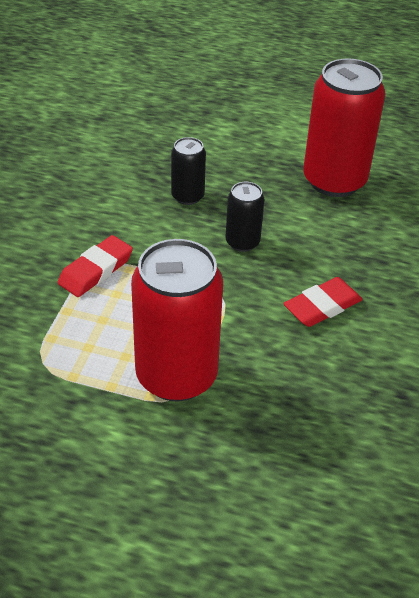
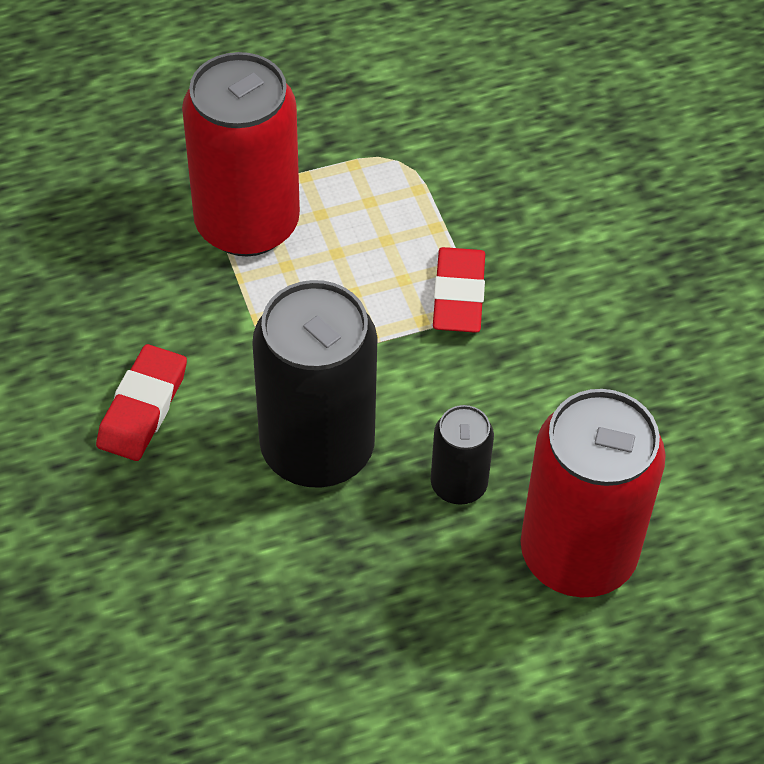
camera: 145 degrees right, 10 degrees up
(242, 242) = (317, 448): black can -> black can, size x2.01
(334, 181) = (270, 661): red can -> red can (578, 554)

